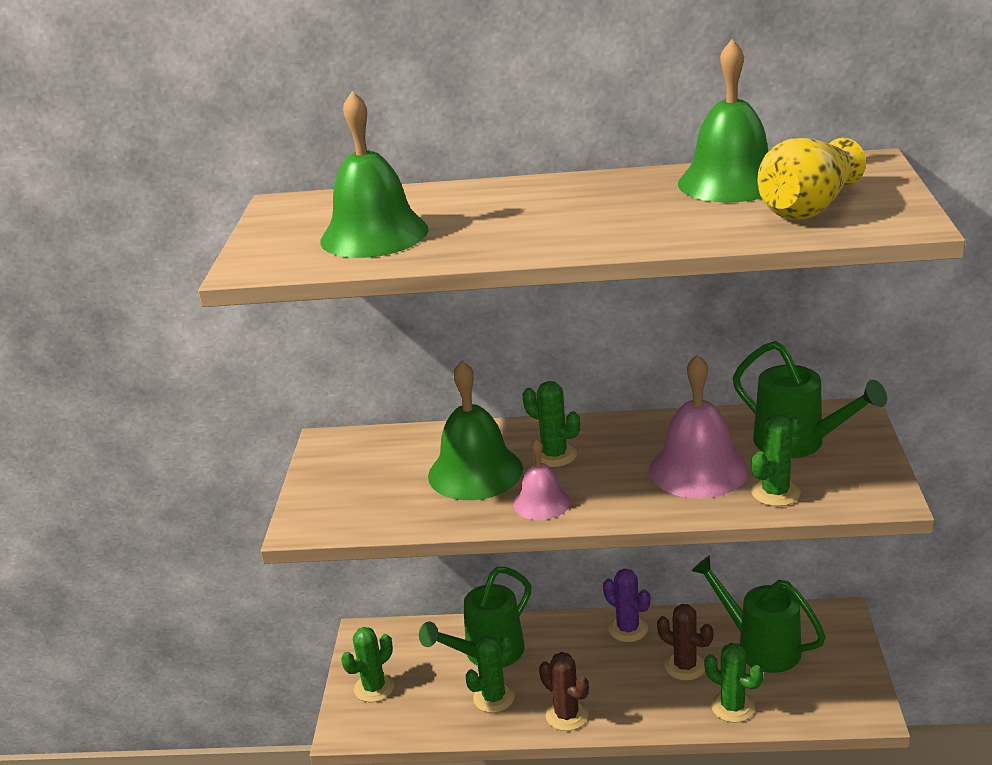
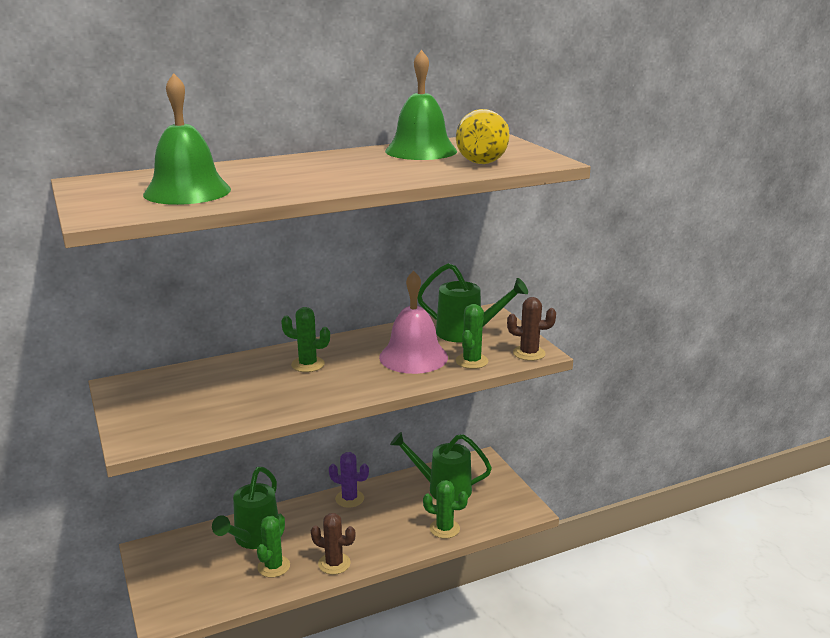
camera: 30 degrees left, 5 degrees down
(374, 688) = (173, 585): green cactus -> none
(475, 472) = (254, 384): green bell -> none
(541, 502) = (318, 393): pink bell -> none
(685, 666) = (400, 512): brown cactus -> brown cactus (529, 353)

